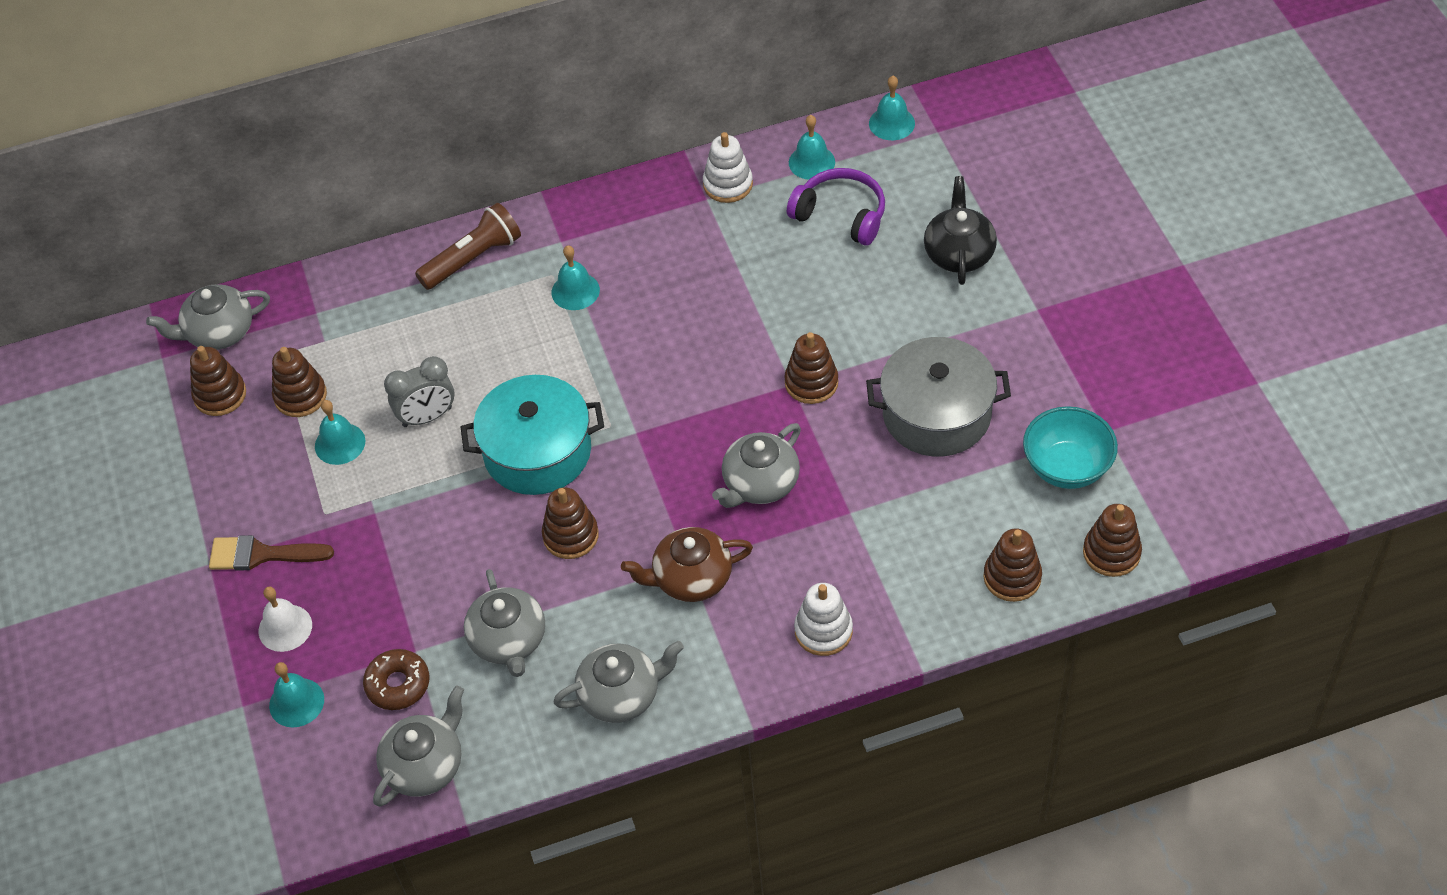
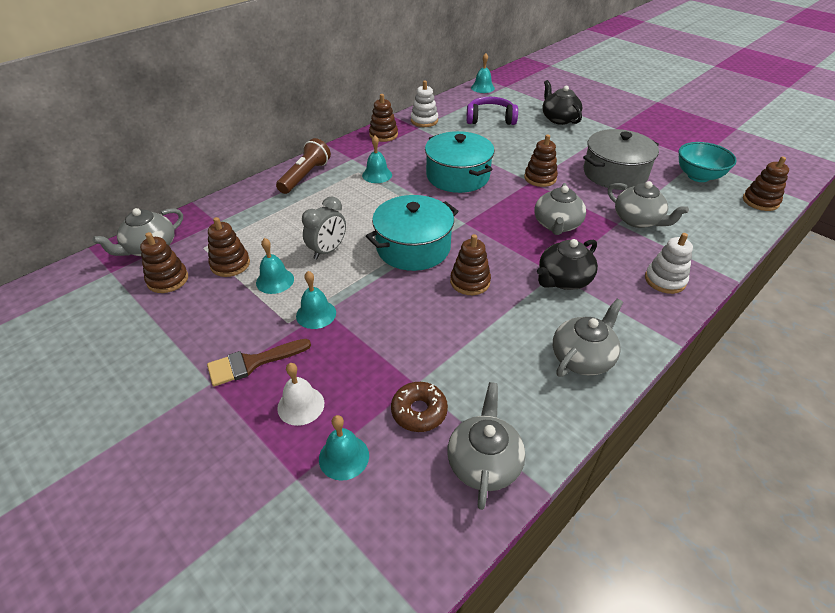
camera: 30 degrees left, 10 degrees down
(508, 641) = (478, 353): grey teapot -> grey teapot (638, 220)
(691, 335) = (457, 176): none -> turquoise pot
(691, 578) = (563, 280): brown teapot -> black teapot
(811, 162) = (458, 106): turquoise bell -> turquoise bell (316, 314)
(1012, 577) = (729, 225): brown stacking toy -> brown stacking toy (383, 135)

